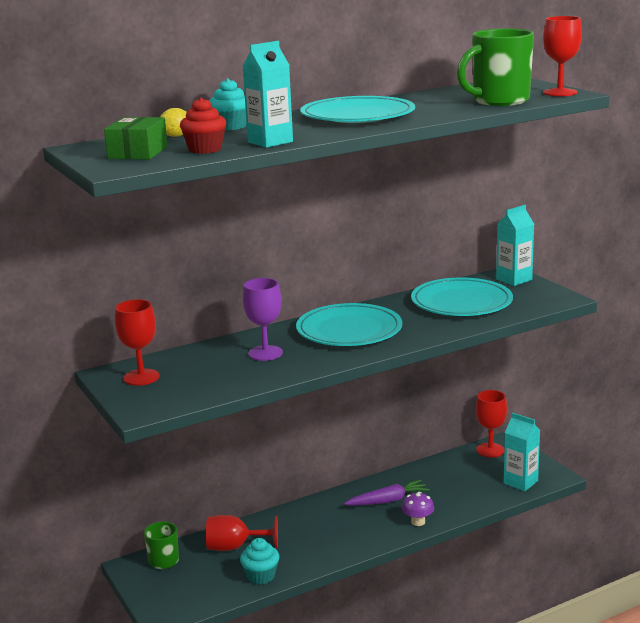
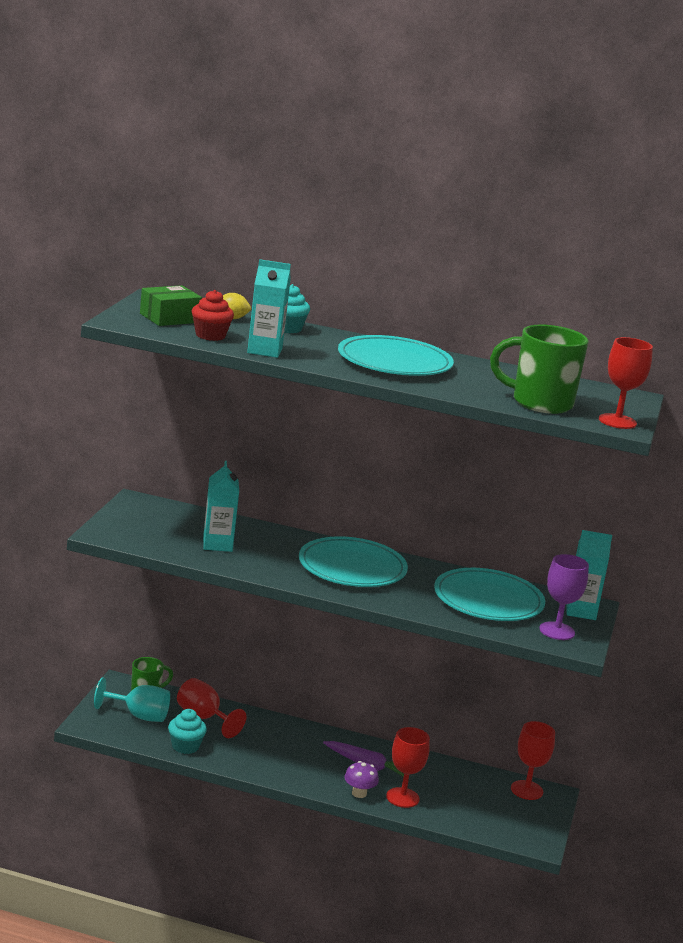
camera: 40 degrees right, 0 degrees up
(141, 377) = (149, 515): red goblet -> red goblet (402, 797)
(188, 579) = (139, 716): none -> turquoise goblet
(265, 353) = (258, 547): purple goblet -> purple goblet (557, 631)
(520, 482) = (499, 827): turquoise carton -> turquoise carton (217, 544)

